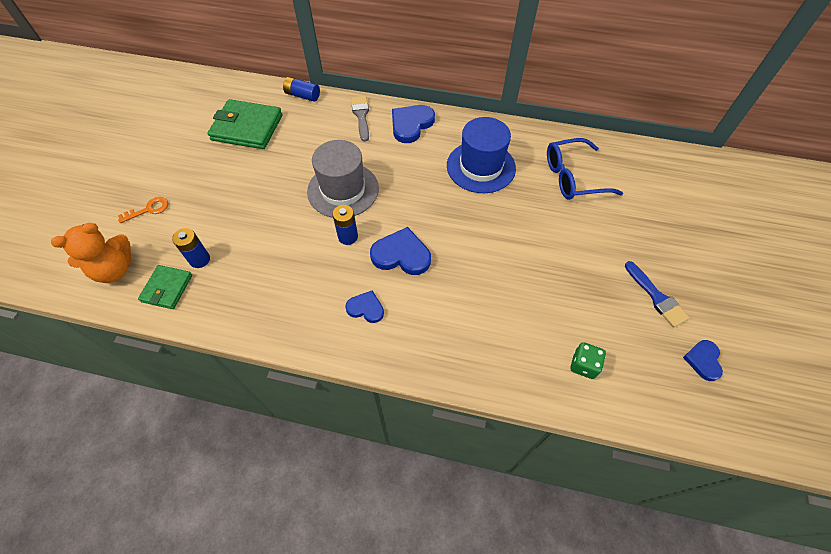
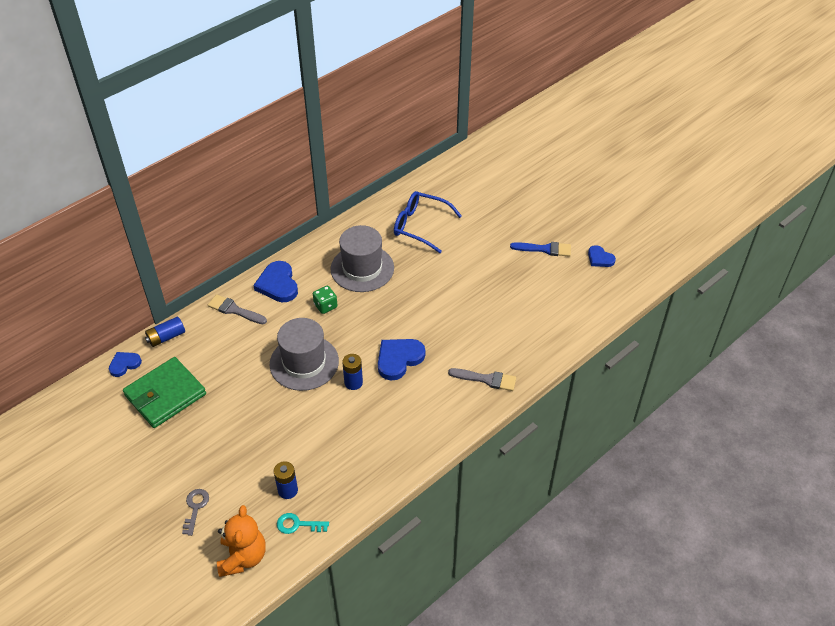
camera: 55 degrees left, 10 degrees down
(149, 209) = (195, 508): orange key -> grey key
(167, 288) = (297, 524): green wallet -> turquoise key
(366, 308) = (426, 404): blue heart -> blue heart (124, 364)
(436, 344) = (486, 379): none -> grey brush
(481, 167) = (362, 268): blue hat -> grey hat
(573, 177) = (420, 226): blue glasses -> blue glasses turned 90 degrees clockwise
(583, 365) = (560, 314): green dice -> green dice (325, 306)

